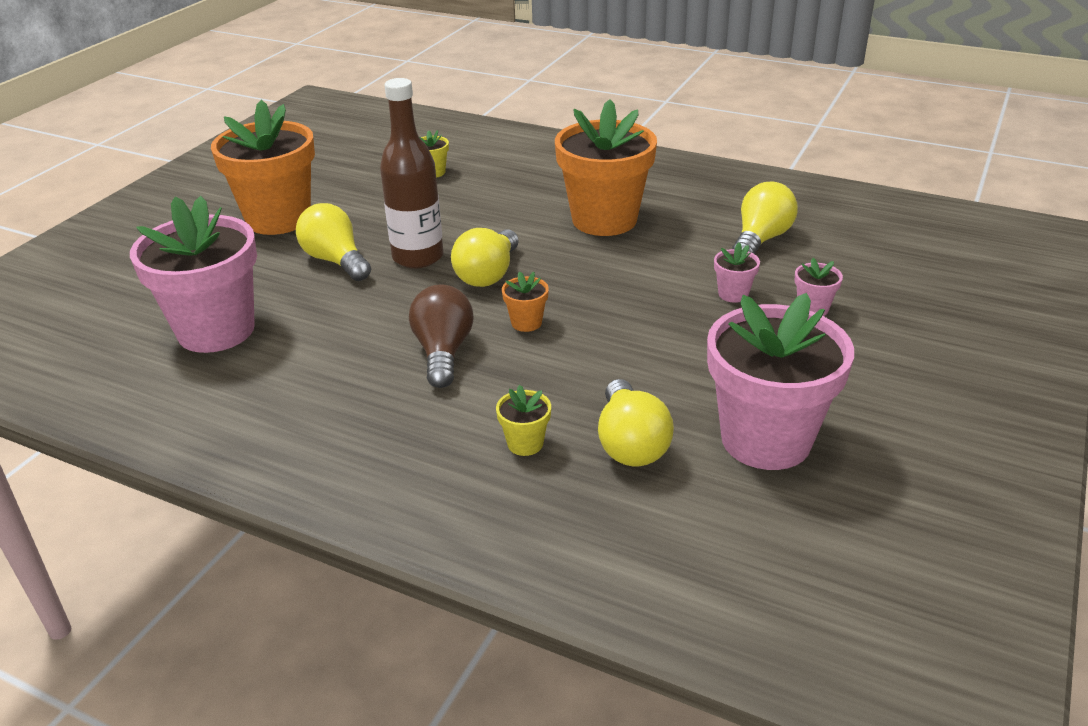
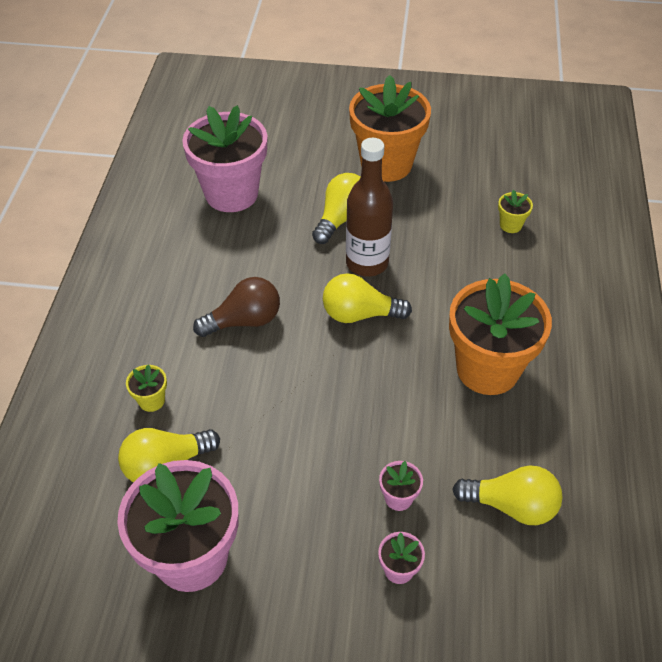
camera: 70 degrees right, 15 degrees up
(526, 323) = (299, 359): orange flower pot -> none

